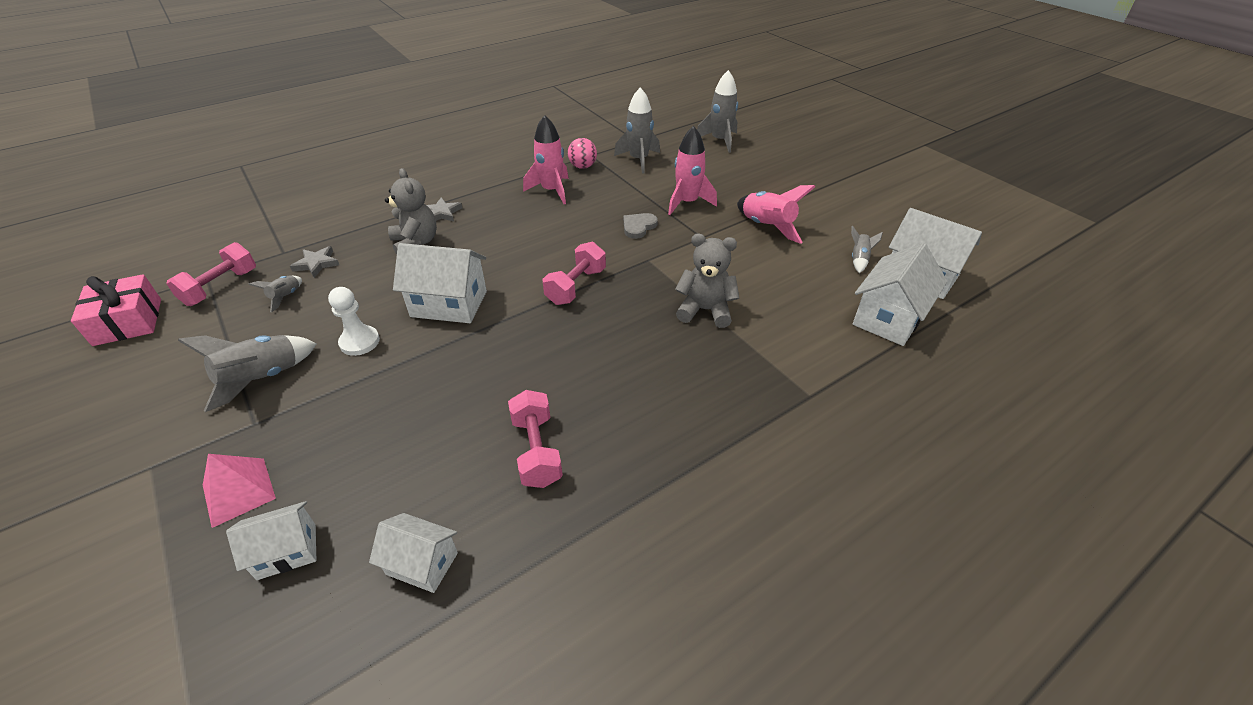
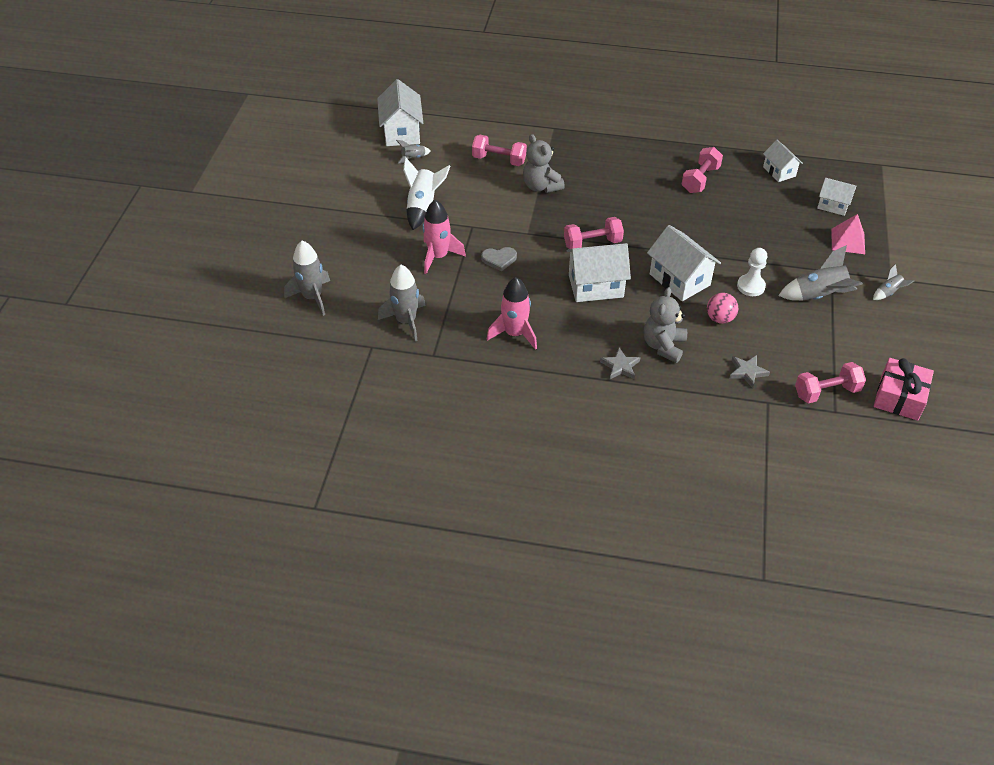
camera: 135 degrees left, 5 degrees up
(285, 297) = (782, 352): grey rocket -> grey rocket (888, 293)
(583, 166) = (458, 345): pink ball -> pink ball (720, 318)
(766, 227) = (423, 207): pink rocket -> white rocket
(789, 310) = (499, 160): none -> pink dumbbell
(889, 318) = (459, 128): white house -> white house (596, 286)

